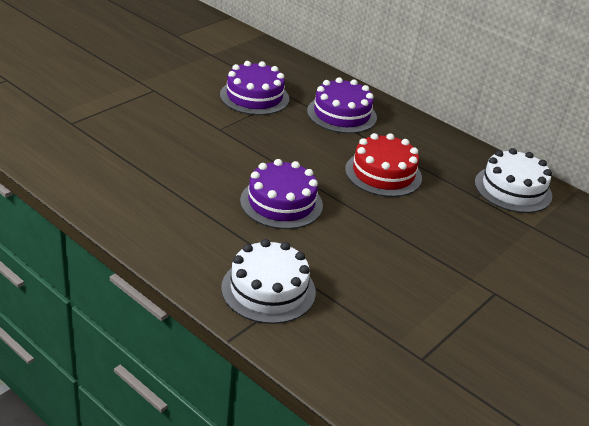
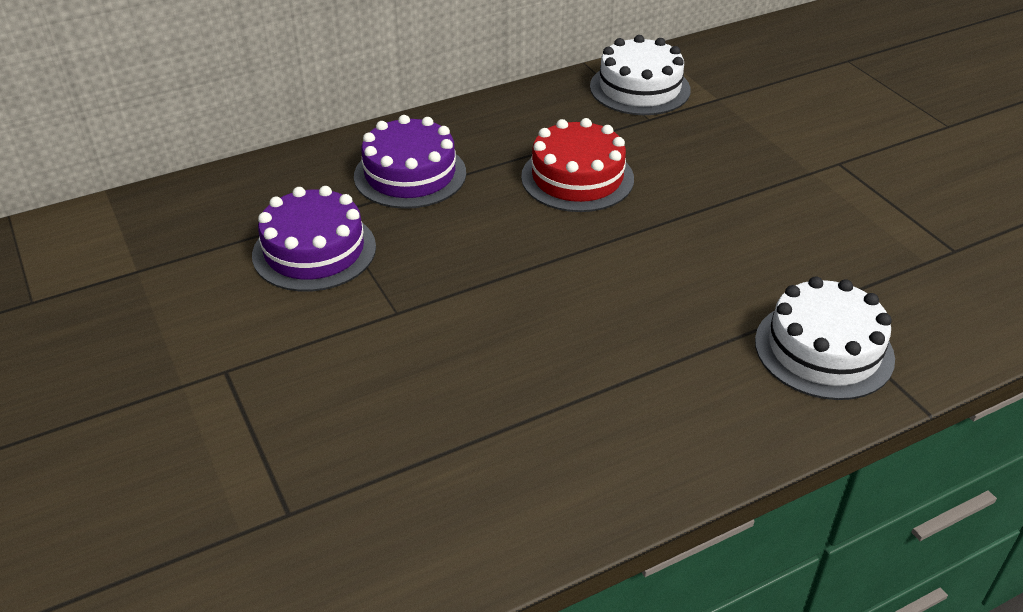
camera: 65 degrees left, 5 degrees up
(281, 203) = (624, 290): purple cake -> none

